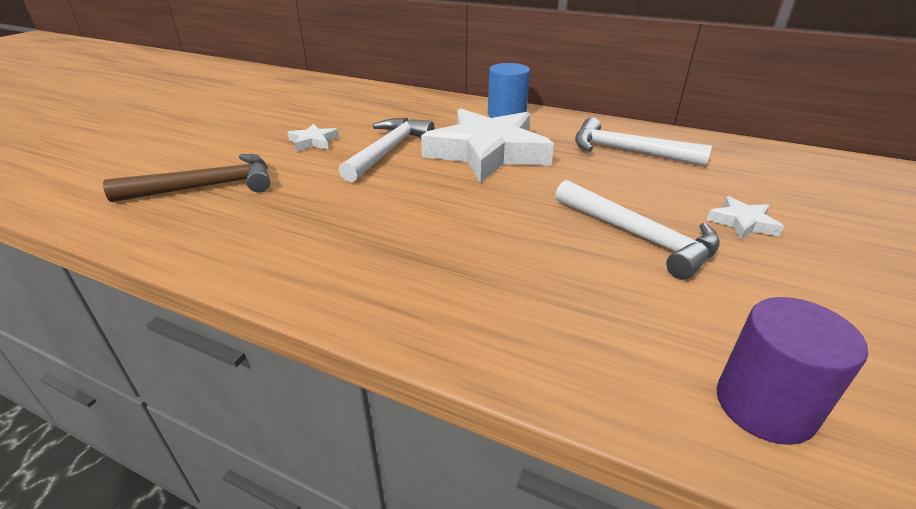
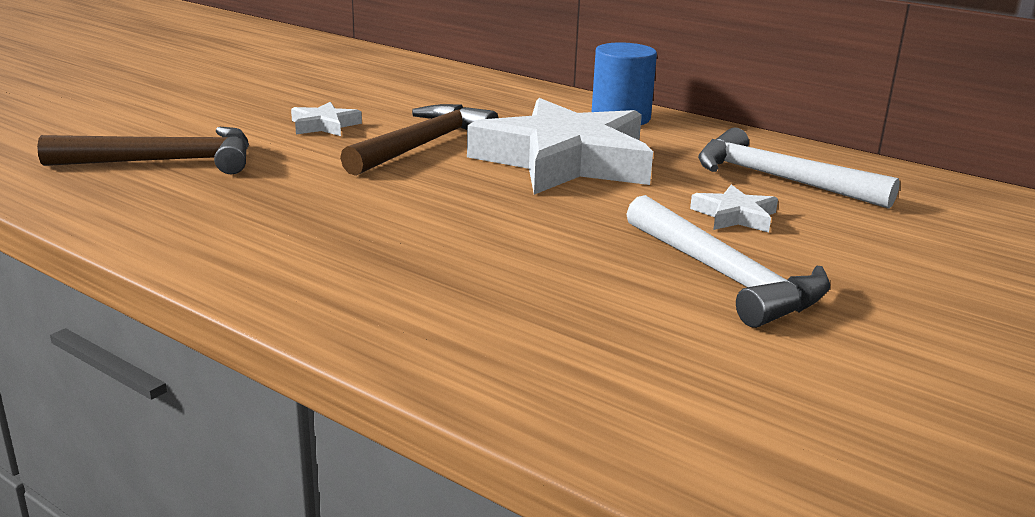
camera: 10 degrees right, 10 degrees down
(388, 151) = (423, 145): white hammer -> brown hammer
(742, 223) = (894, 279): white star -> white star (735, 216)
(764, 405) = (773, 460): purple cylinder -> none

